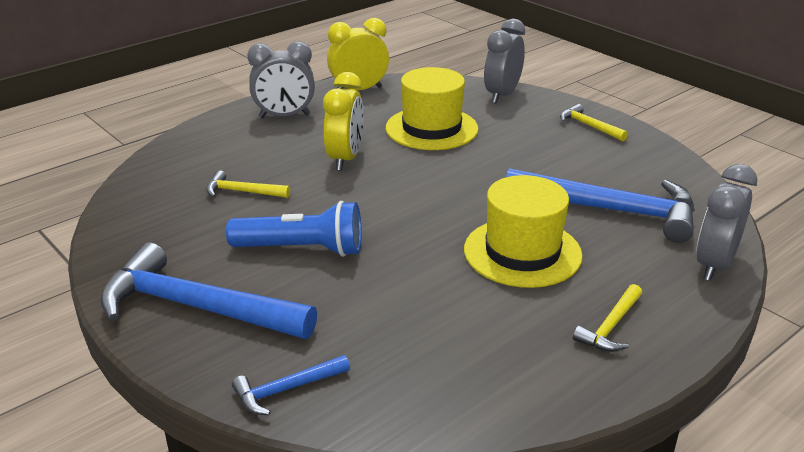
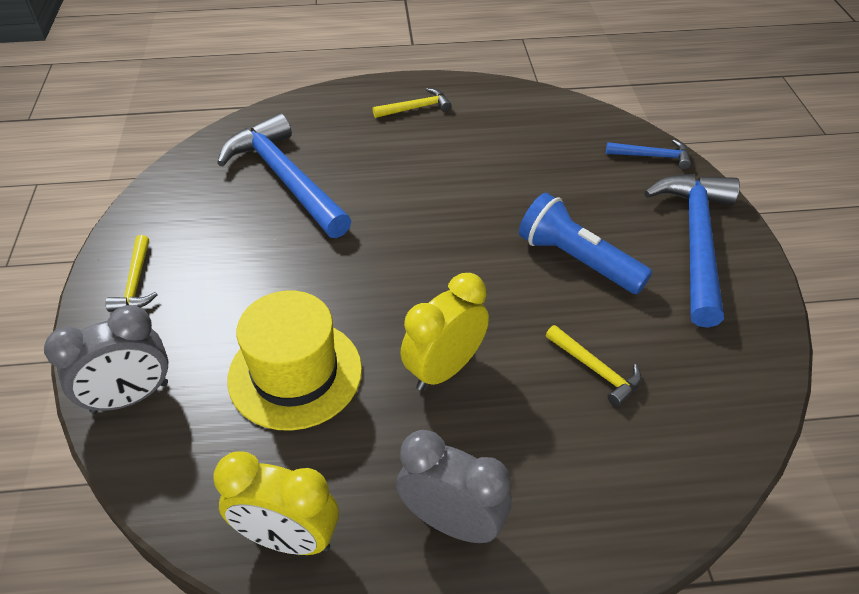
camera: 145 degrees left, 15 degrees up
(196, 307) = (695, 242): blue hammer -> blue hammer turned 135 degrees counterclockwise
(522, 252) = (403, 176): yellow hat -> none
(714, 265) = (291, 112): grey clock -> none

